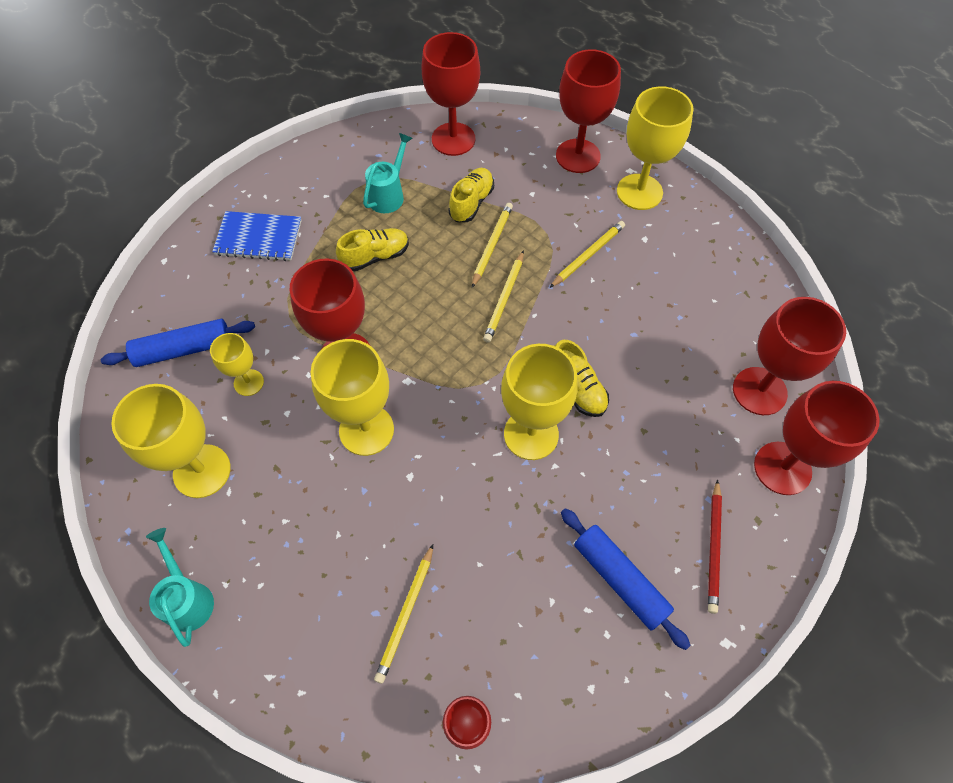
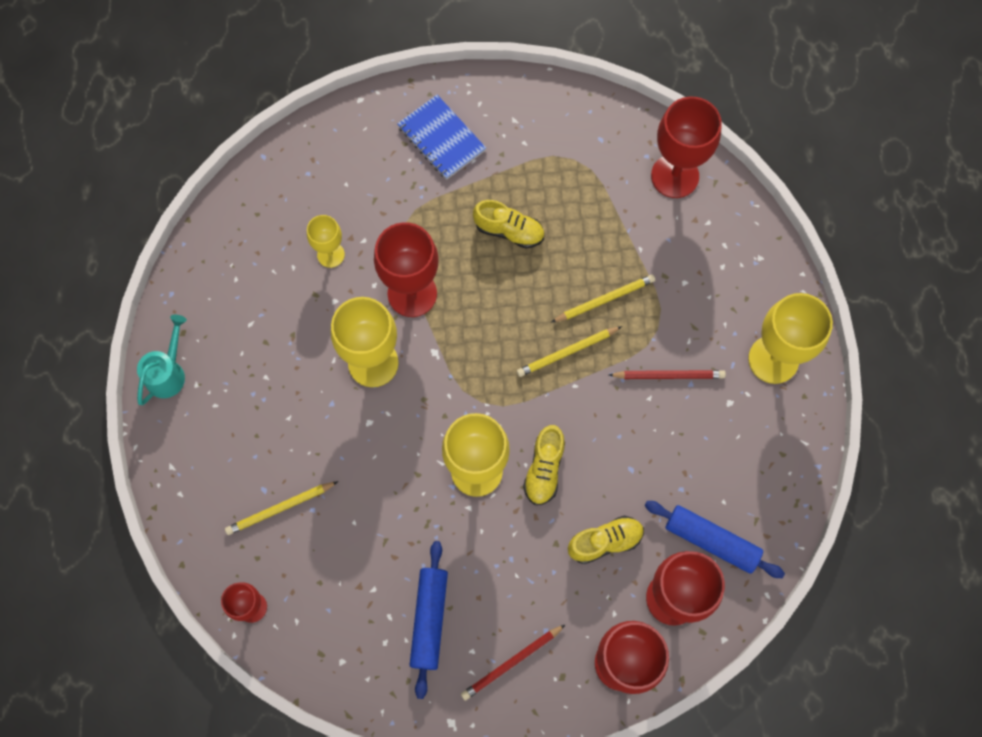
camera: 45 degrees right, 10 degrees up
(184, 349) = (312, 189): blue rolling pin -> blue rolling pin (711, 541)
(202, 471) = (247, 293): yellow goblet -> none
(389, 195) = (572, 184): turquoise watering can -> none
(471, 203) = (628, 248): yellow shoe -> yellow shoe (605, 541)
(578, 156) = (760, 281): red goblet -> none
(588, 255) = (668, 375): yellow pencil -> red pencil

